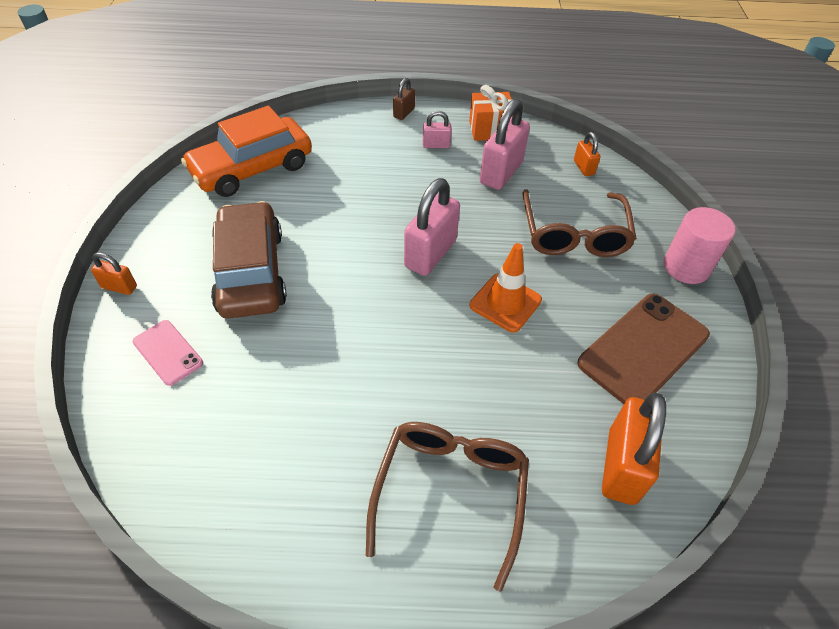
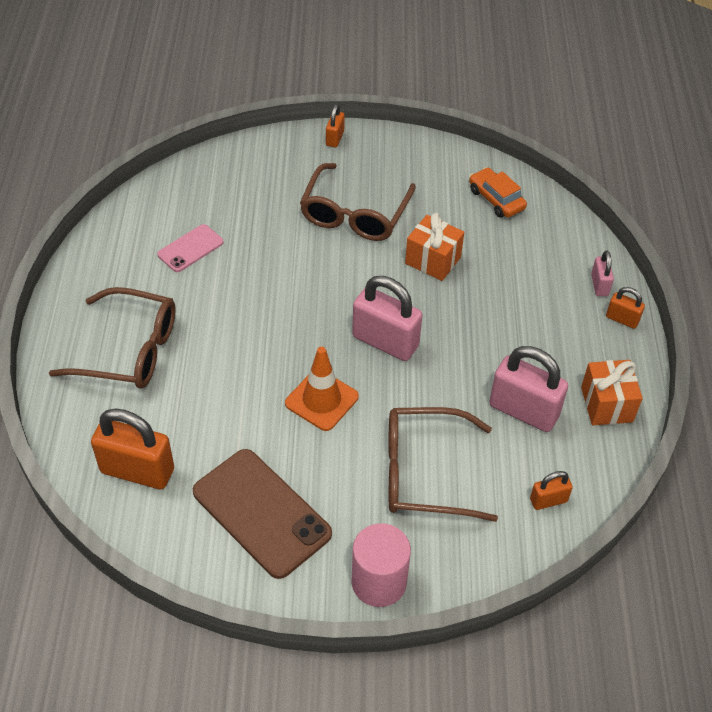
camera: 90 degrees right, 0 degrees up
(168, 352) = (268, 176): pink phone -> pink phone (190, 248)
(250, 272) = (355, 213): brown car -> brown glasses
(252, 168) = (496, 199): orange car -> orange car, size x0.52
(327, 216) = (433, 260): none -> orange gift
(404, 113) = (622, 319): brown padlock -> orange padlock
(436, 145) = (564, 349): pink padlock -> pink padlock (599, 285)

